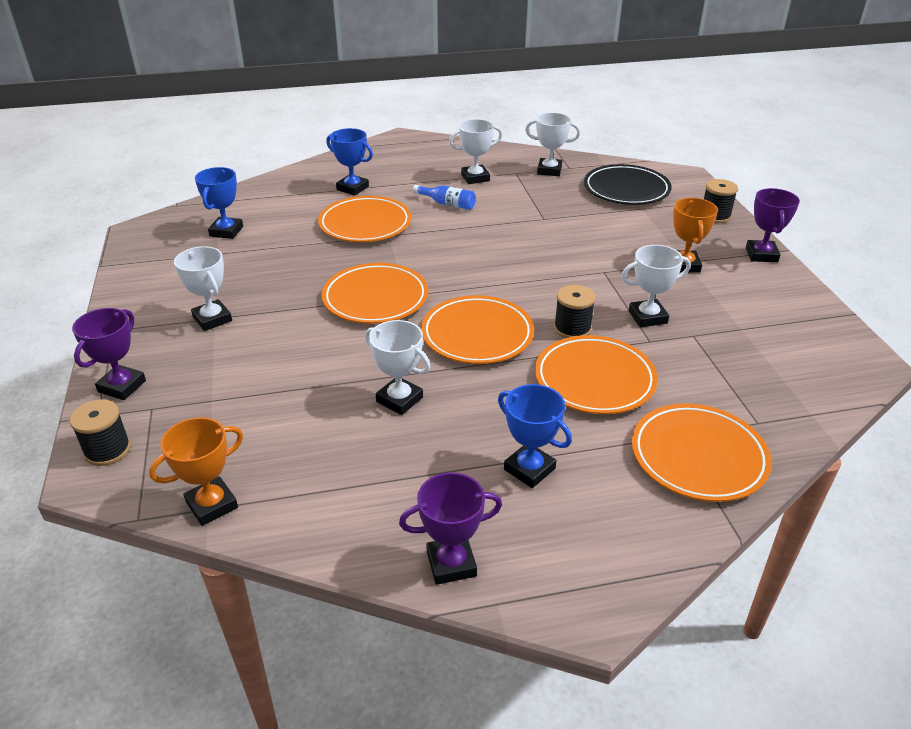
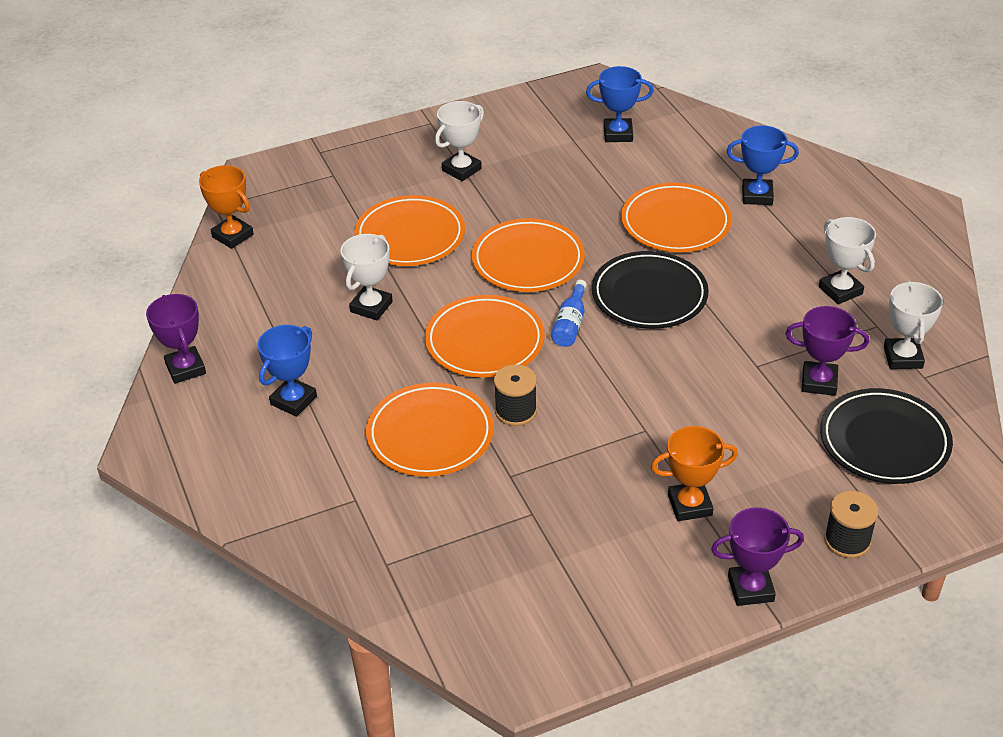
camera: 80 degrees right, 5 degrees up
(107, 450) = (282, 170): black spool -> none
(122, 386) = (356, 152): purple trophy -> purple trophy (819, 382)
(352, 188) = (757, 195): blue trophy -> blue trophy turned 75 degrees clockwise
(447, 204) = (755, 278): blue bottle -> blue bottle (570, 324)
(449, 248) = (649, 295): none -> black plate
(647, 317) = (557, 472): white trophy -> none
(698, 456) = (327, 515): orange plate -> orange plate (410, 236)

